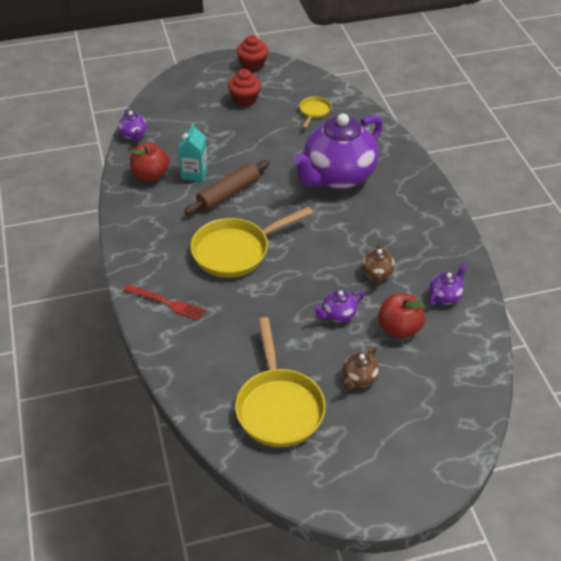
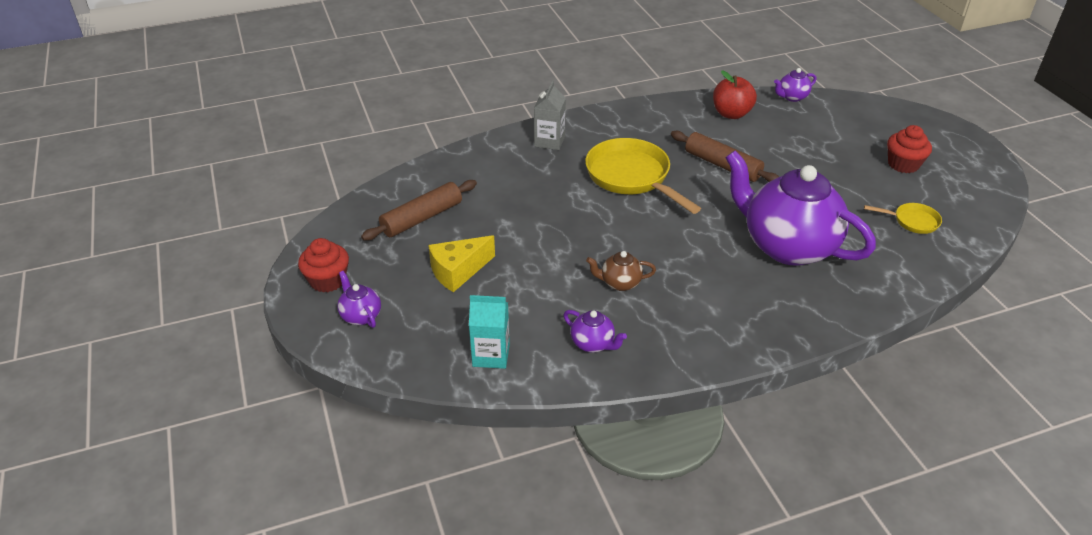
camera: 85 degrees right, 5 degrees down
(166, 303) = (549, 141): red fork -> grey carton
(194, 173) = (747, 140): turquoise carton -> turquoise carton (491, 355)
(252, 65) = (982, 165): red cupcake -> red cupcake (328, 280)
(279, 407) = (422, 218): yellow pan -> brown rolling pin
(338, 315) = (548, 253): purple teapot -> purple teapot (361, 316)
(359, 379) = (458, 271): brown teapot -> yellow cheese
(399, 328) = (534, 302): red apple -> none

